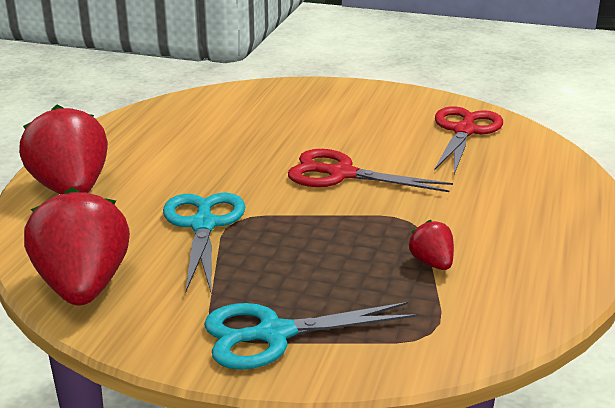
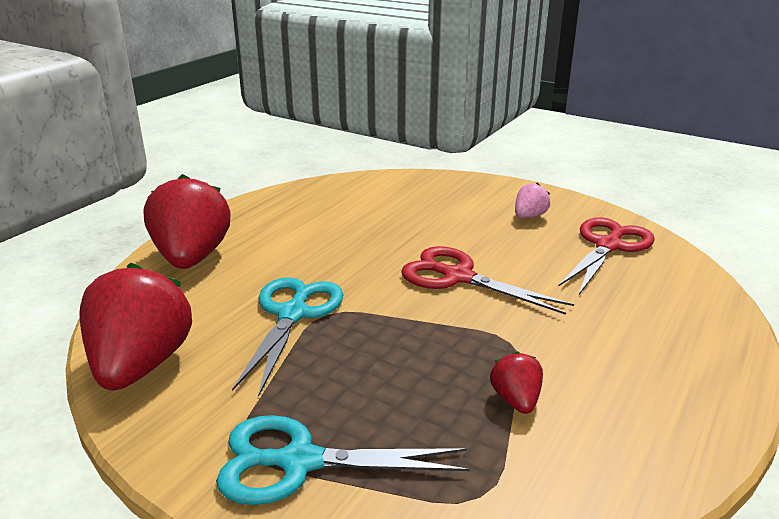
camera: 15 degrees right, 0 degrees up
(384, 113) = (529, 216): none -> pink strawberry

